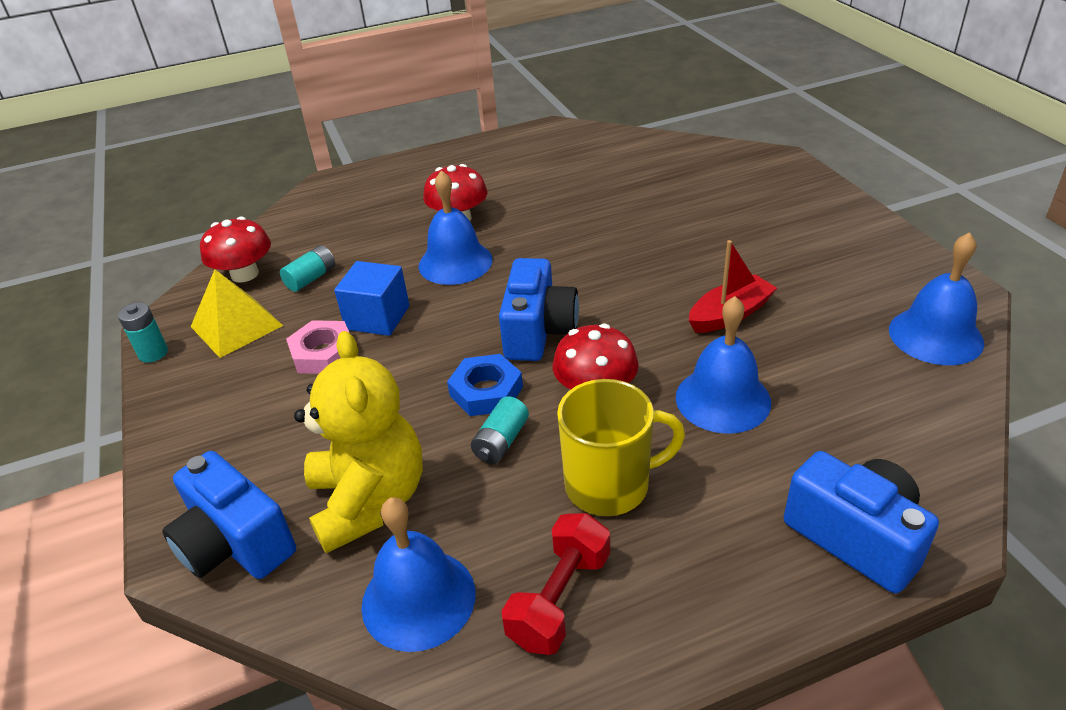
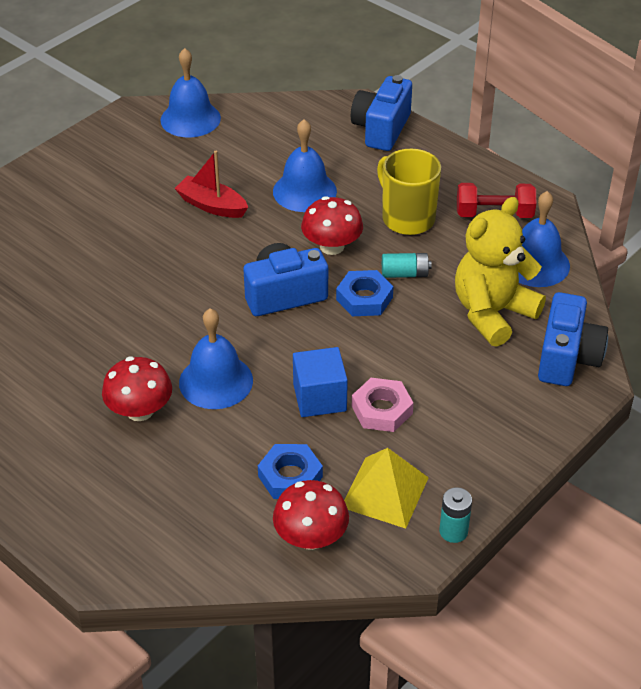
camera: 120 degrees left, 5 degrees up
(311, 278) = (290, 476): turquoise battery -> blue nut

